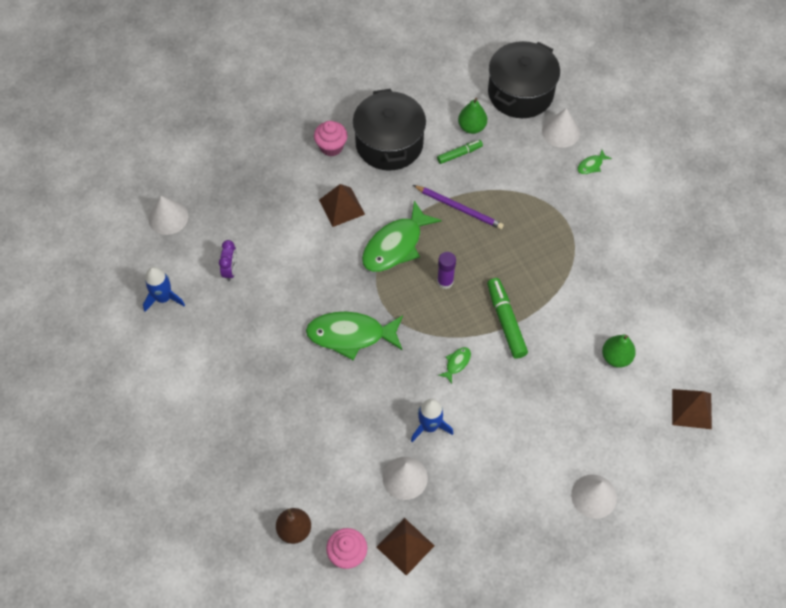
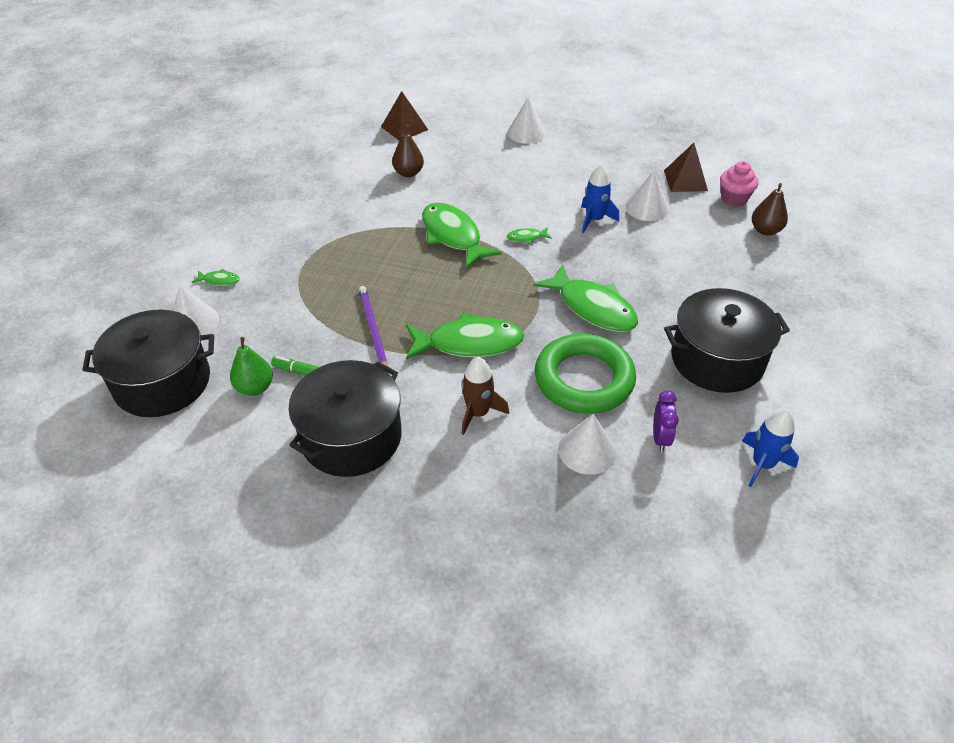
camera: 135 degrees left, 15 degrees down
(168, 217) = (690, 553): white cone -> white cone (587, 450)
(231, 270) = (660, 438): purple clock -> purple clock turned 135 degrees clockwise
(239, 356) = (717, 359): none -> black pot
(306, 275) = (584, 379): none -> green ring
(331, 147) = (413, 483): pink cupcake -> none
(341, 207) = (478, 413): brown pyramid -> brown rocket
(445, 282) = (463, 289): purple glue stick -> none
(506, 321) = (453, 236): green marker -> green fish
(616, 357) = (408, 173): green pear -> brown pear

